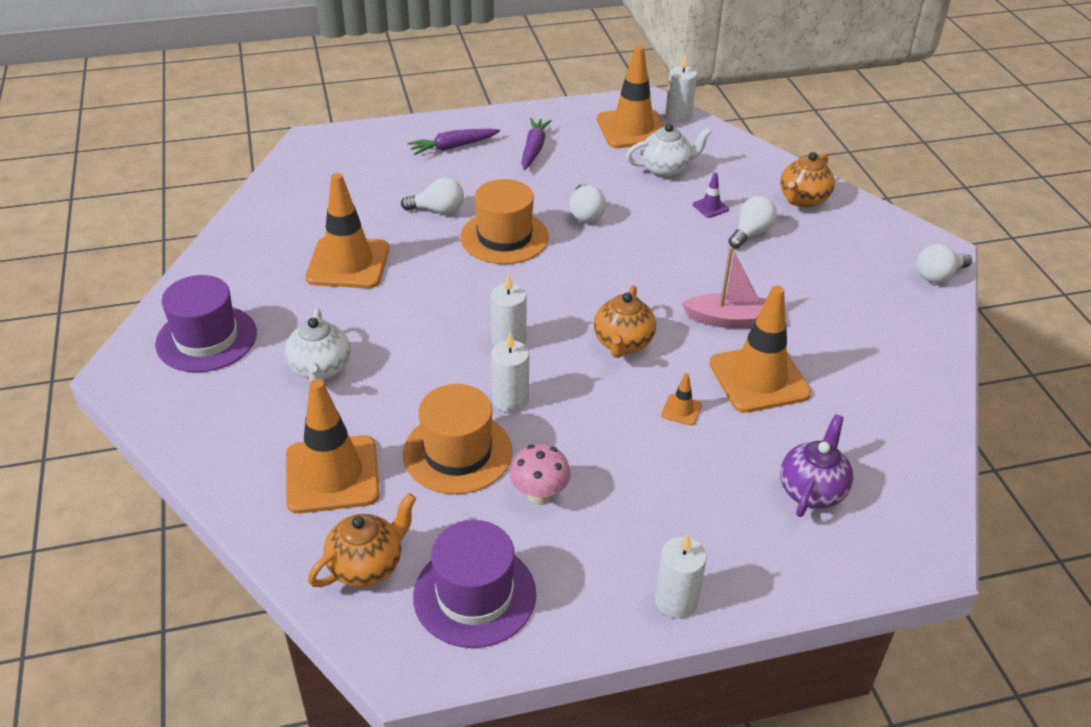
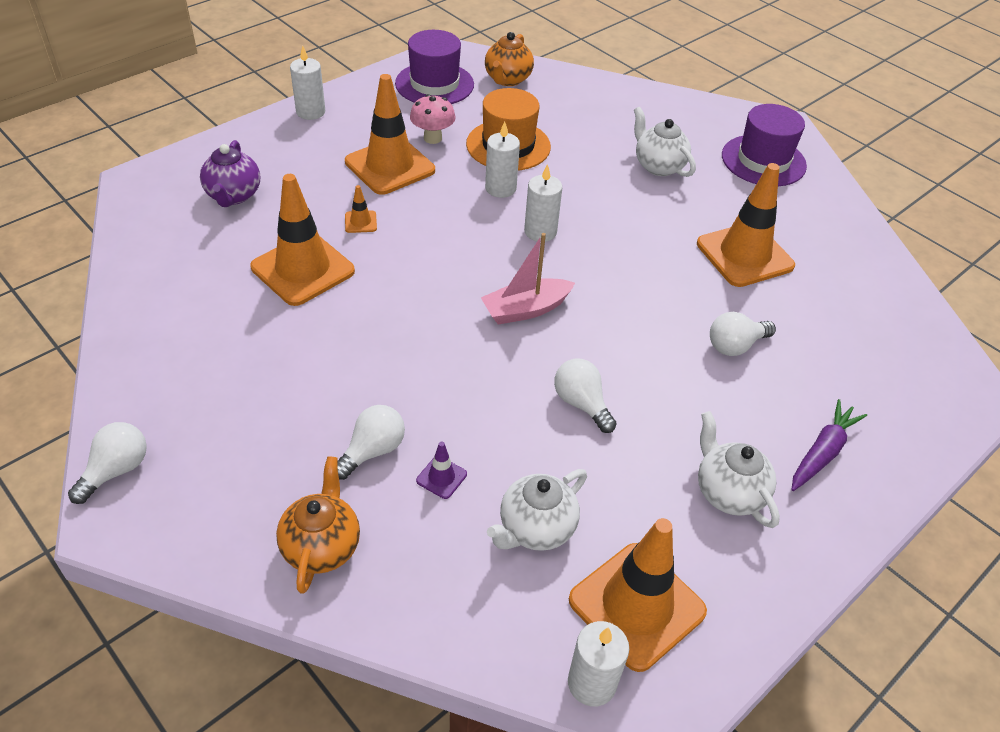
camera: 150 degrees right, 5 degrees up
(332, 474) = (576, 112): orange traffic cone -> orange traffic cone (390, 166)
(504, 237) = (638, 337): orange hat -> none
(534, 149) = (728, 492): purple carrot -> white teapot
(623, 343) = (442, 262): orange teapot -> none
(729, 320) = (352, 320): pink boat -> pink boat (525, 310)
(751, 233) = (372, 451): white light bulb -> white light bulb turned 150 degrees counterclockwise

